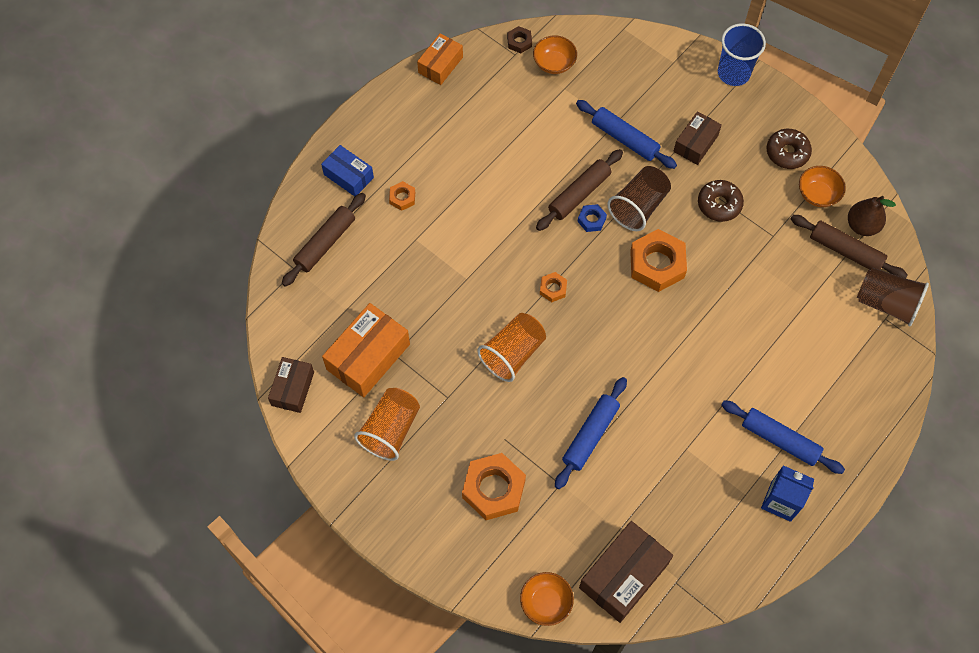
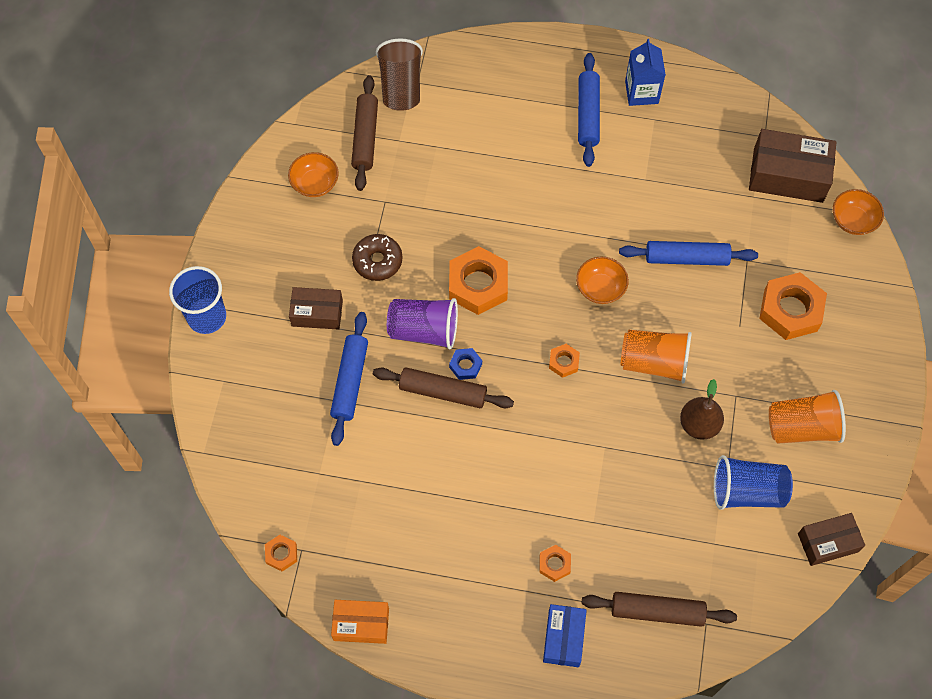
camera: 120 degrees left, 0 degrees up
(368, 357) = (747, 491): orange box -> blue cup
(519, 42) = (281, 554): brown nut -> orange nut
(554, 63) = (291, 501): orange bowl -> orange bowl (600, 288)
(638, 207) = (424, 330): brown cup -> purple cup
(787, 153) = (281, 228): brown donut -> none
(862, 226) = (329, 135): brown pear -> brown pear (699, 425)

